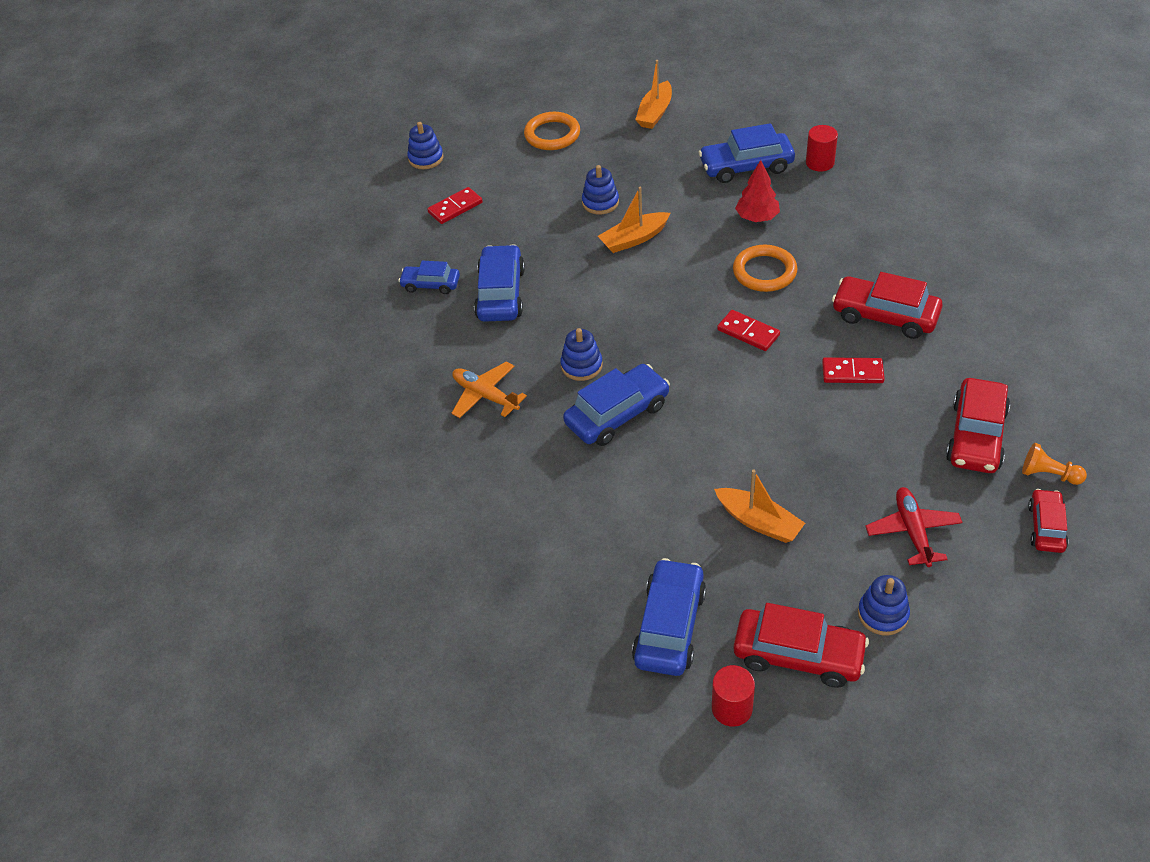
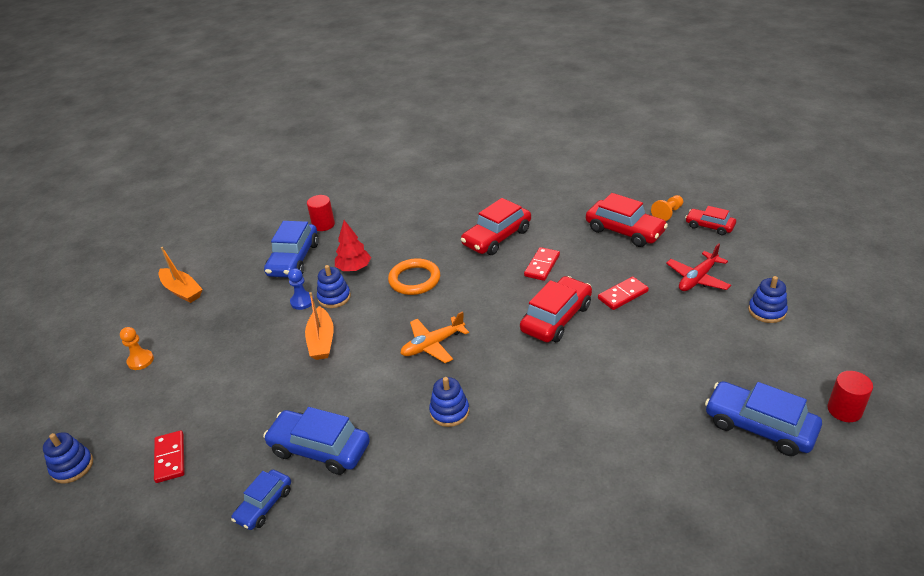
camera: 70 degrees left, 10 degrees down
(485, 396) = (447, 493): orange plane -> orange plane (432, 345)
(552, 135) = (140, 361): orange ring -> orange pawn
(600, 202) = (259, 350): blue stacking toy -> blue stacking toy (334, 297)
(617, 414) = (519, 402): blue car -> none
(683, 201) = (302, 301): none -> blue pawn
(748, 333) = (472, 304): red domino -> red domino (623, 295)
(759, 522) = (666, 348): orange boat -> none
(798, 655) = (797, 361): red car -> red car (556, 318)
(912, 531) = (697, 279): red plane -> red plane turned 60 degrees counterclockwise

